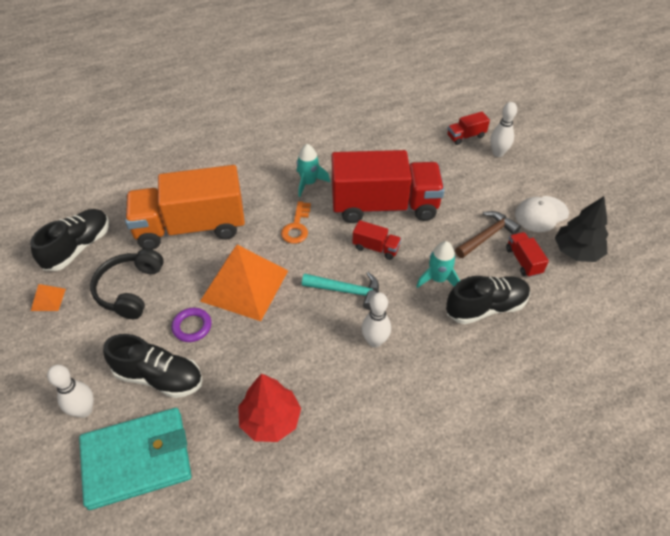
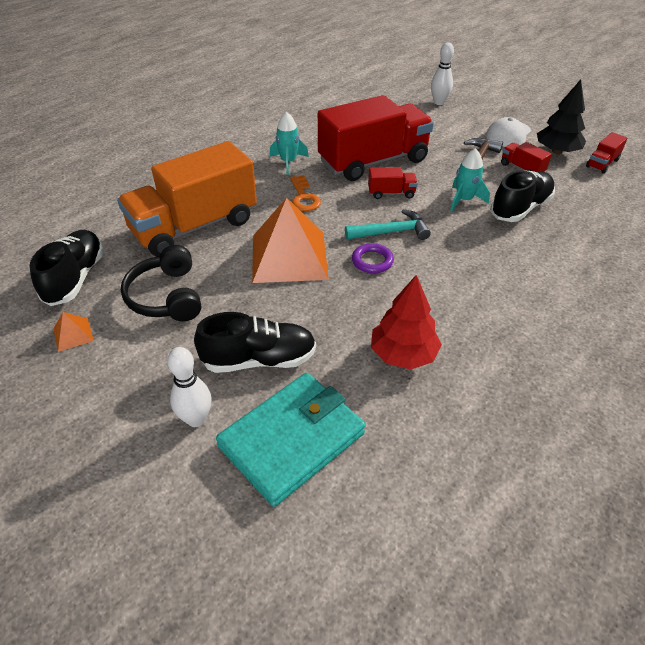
camera: 25 degrees left, 5 degrees down
(192, 326) = (261, 306): purple ring -> purple ring (372, 261)
(375, 341) = (448, 261): white bowling pin -> none
(466, 136) = (402, 97): red truck -> red truck (602, 163)

